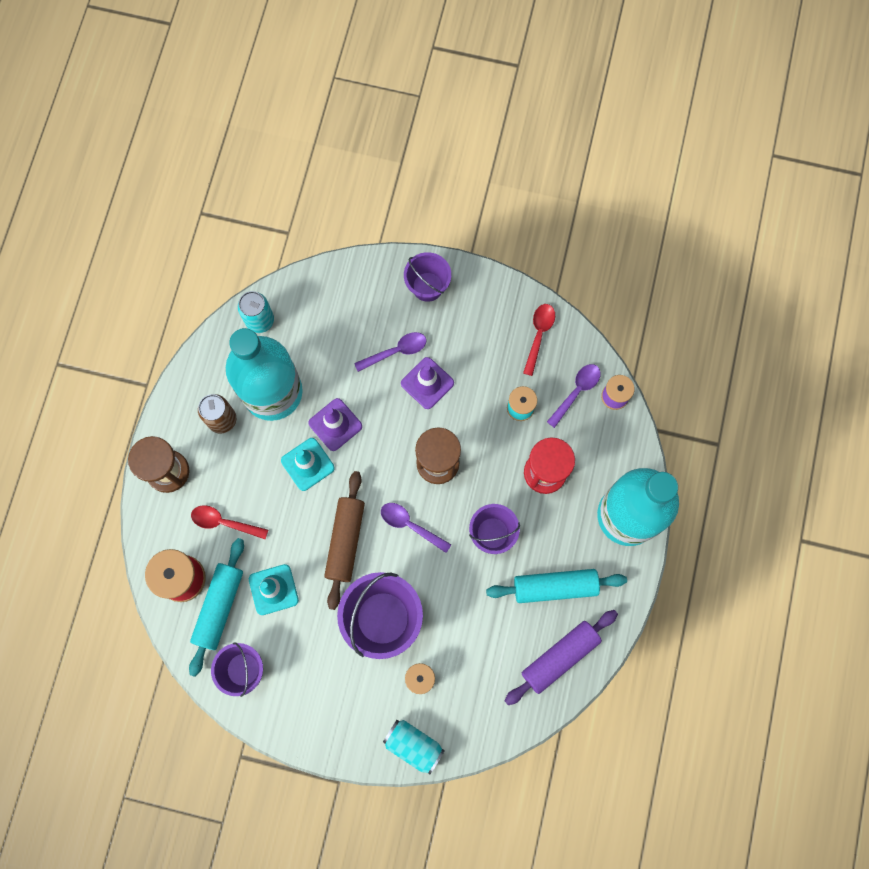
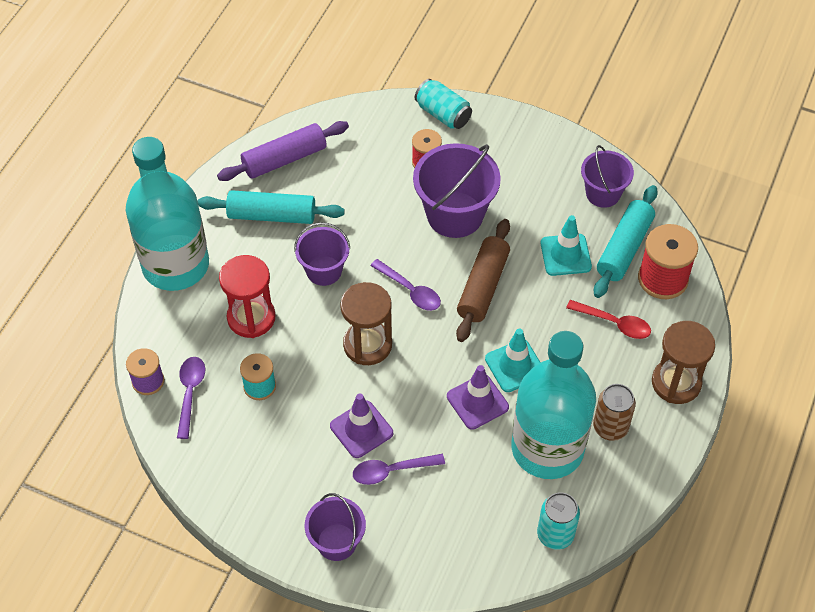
camera: 170 degrees left, 20 degrees down
(539, 335) = (214, 462): red spoon -> none
(576, 392) = (190, 393): purple spoon -> purple spoon turned 135 degrees clockwise

